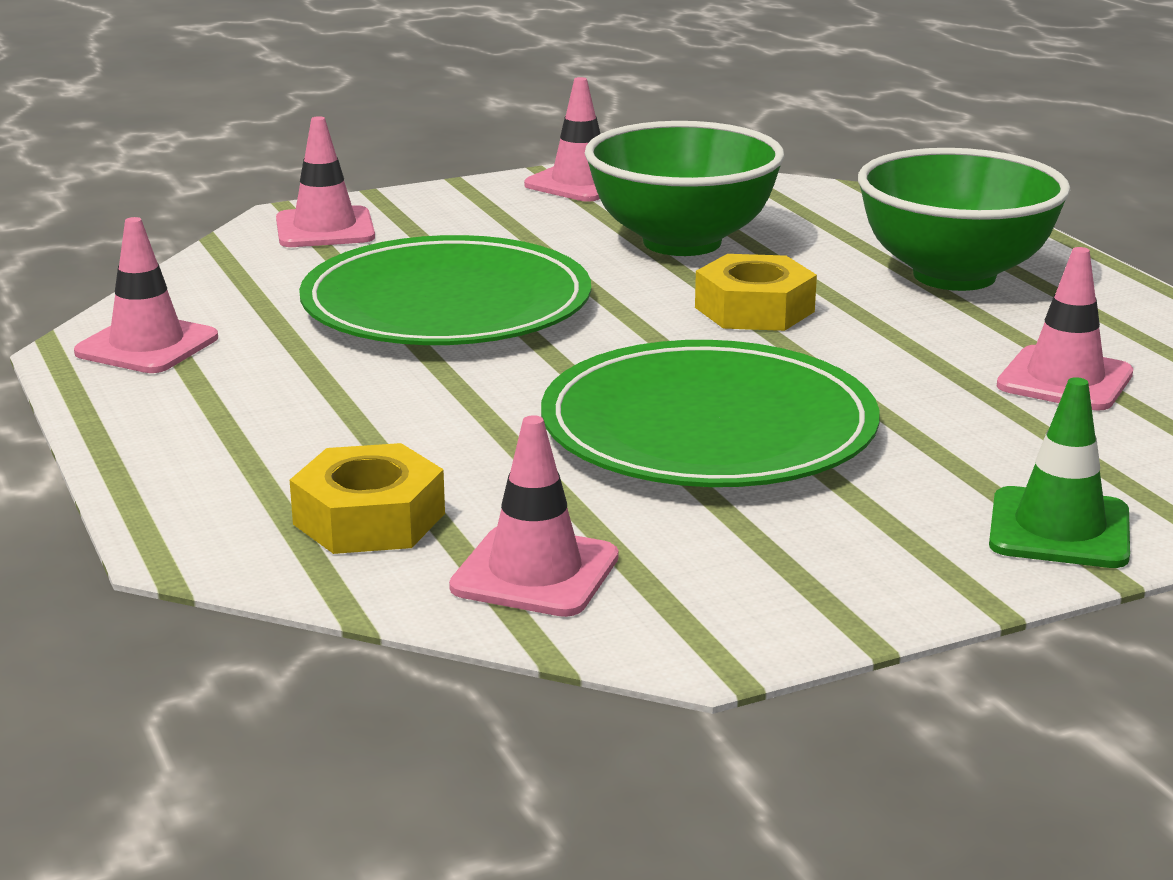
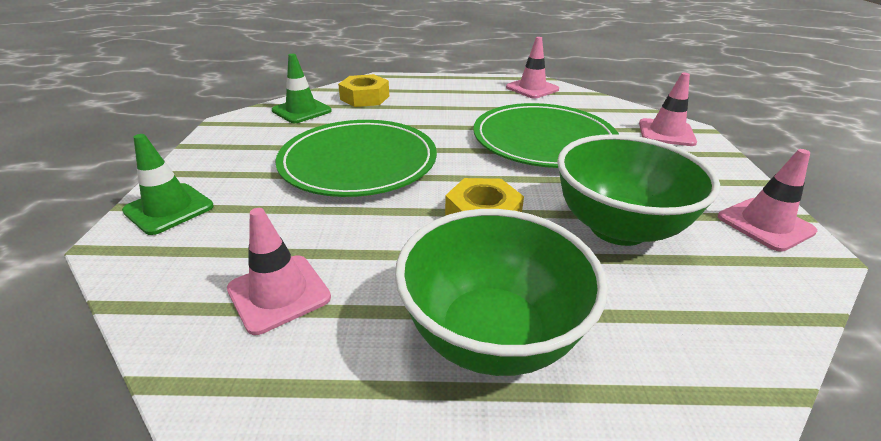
camera: 115 degrees right, 10 degrees up
(535, 572) = (301, 111): pink traffic cone -> green traffic cone

